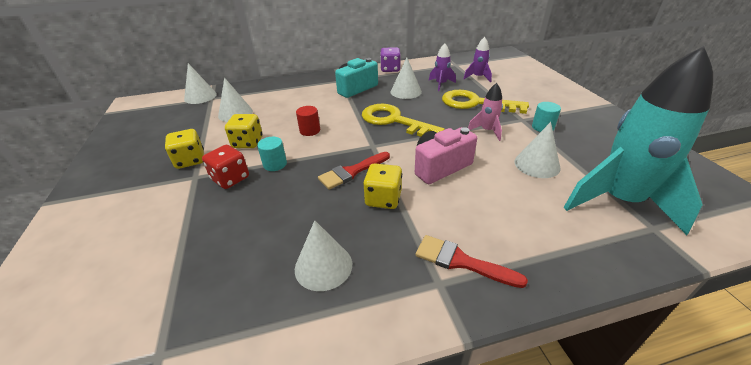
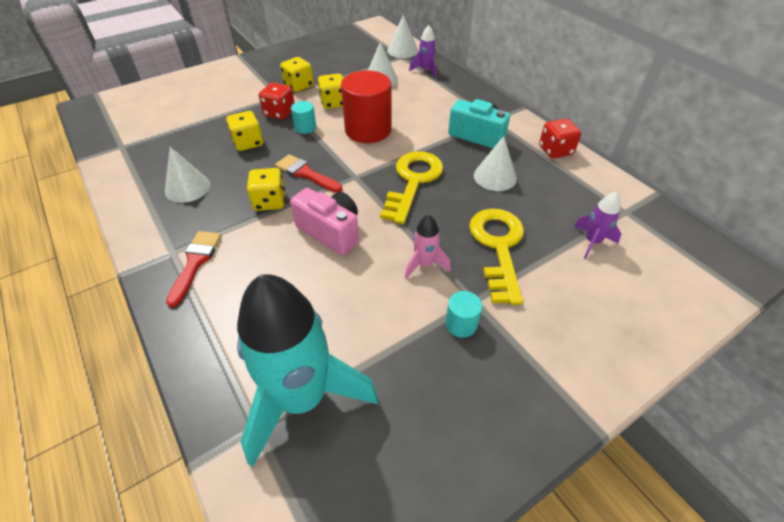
camera: 70 degrees right, 10 degrees up
(269, 207) = (248, 143): none -> yellow dice
(310, 130) = (368, 130): red cylinder -> red cylinder, size x2.14
(390, 69) = (555, 150): purple dice -> red dice
(441, 84) = (538, 205): purple rocket -> purple rocket (426, 70)
(537, 164) = (360, 316): white cone -> none

